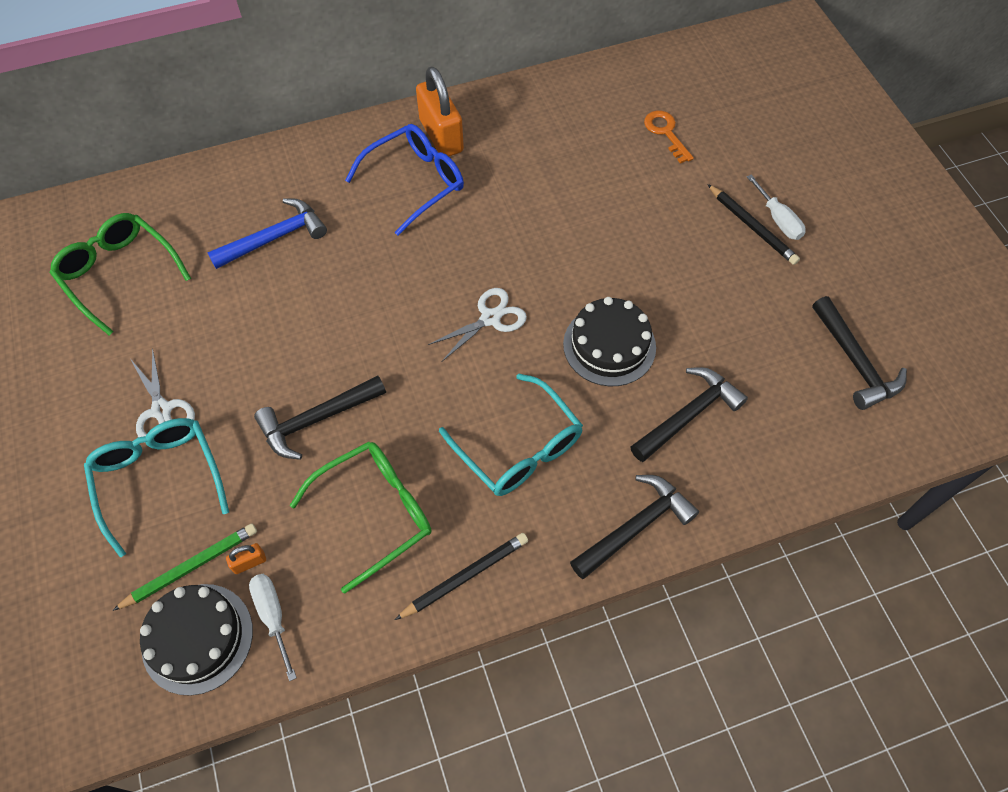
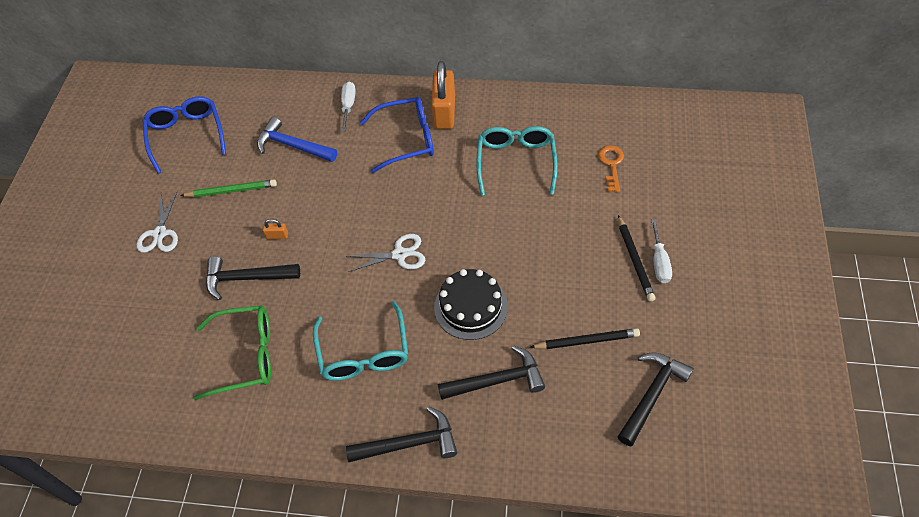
camera: 30 degrees right, 5 degrees down
(119, 274) = (186, 135): green glasses -> blue glasses
(159, 479) = (133, 277): turquoise glasses -> turquoise glasses (516, 162)
(191, 567) = (118, 341): green pencil -> green pencil (232, 191)
(197, 638) = (96, 388): black cake -> none
(249, 562) = (152, 354): orange padlock -> orange padlock (277, 236)
(273, 616) = (146, 395): white screwdriver -> white screwdriver (348, 106)
(275, 238) = (293, 146): blue hammer -> blue hammer turned 150 degrees counterclockwise
(465, 576) = (276, 425): black pencil -> black pencil (587, 341)
(855, 362) = (652, 395): black hammer -> black hammer turned 150 degrees counterclockwise

